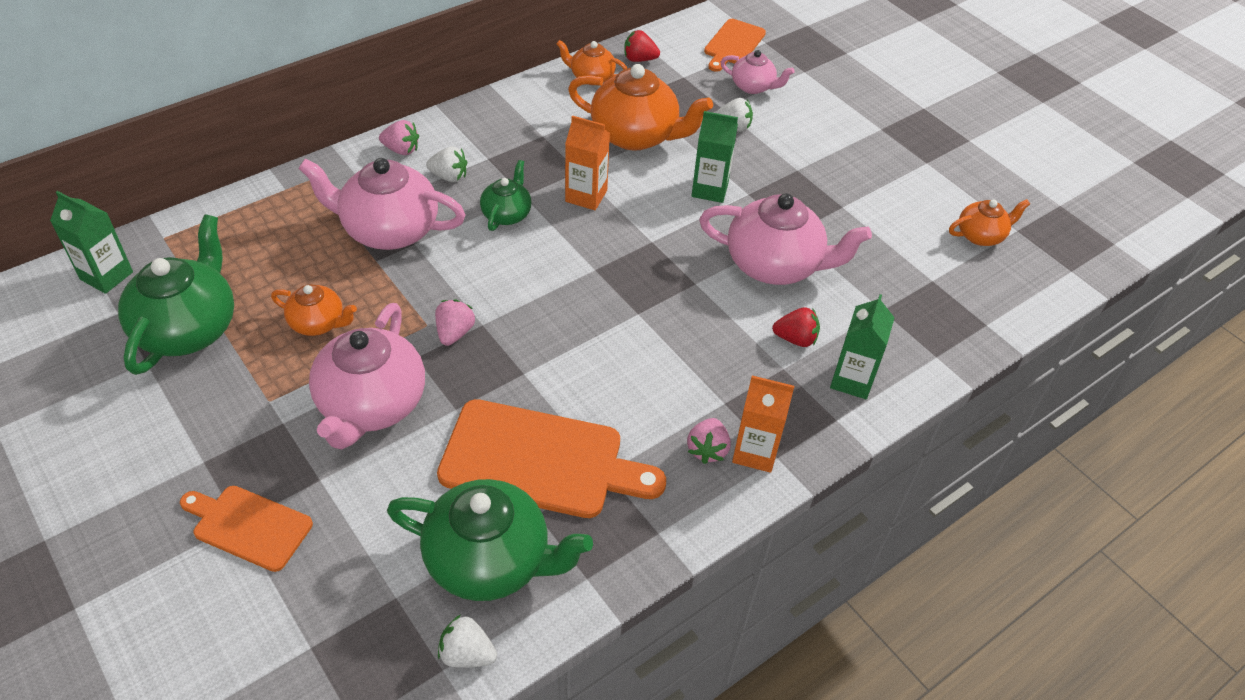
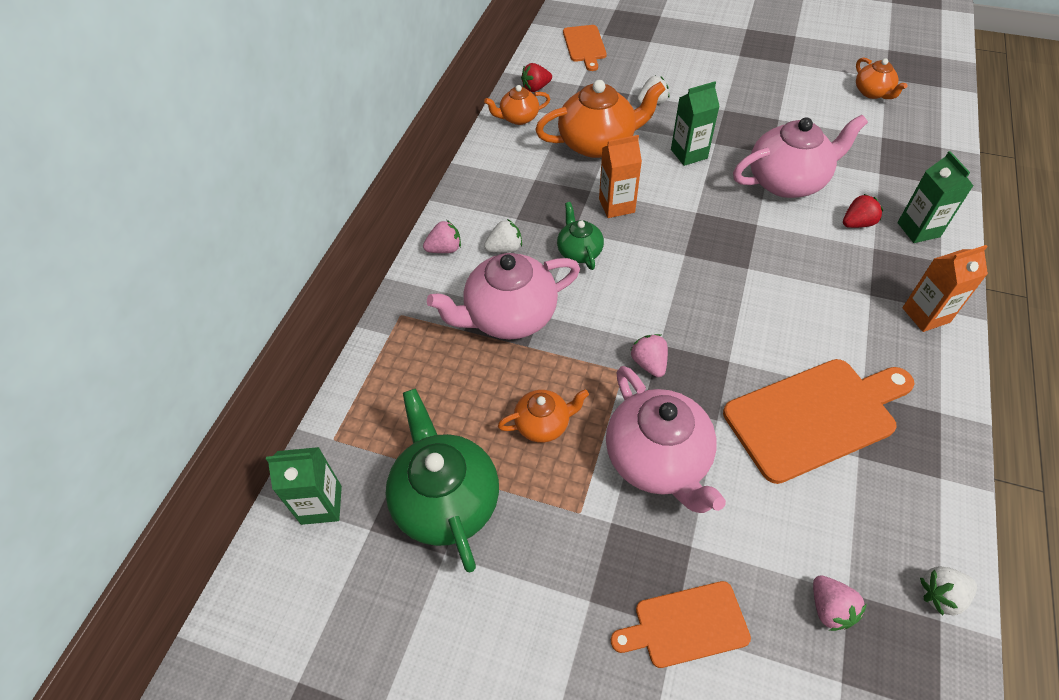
camera: 30 degrees left, 5 degrees up
(490, 560) = (872, 514): green teapot -> none
(707, 449) = (899, 333): pink strawberry -> pink strawberry (829, 608)
(753, 87) = (631, 68): pink teapot -> none
(981, 235) = (872, 92): orange teapot -> orange teapot turned 120 degrees clockwise

